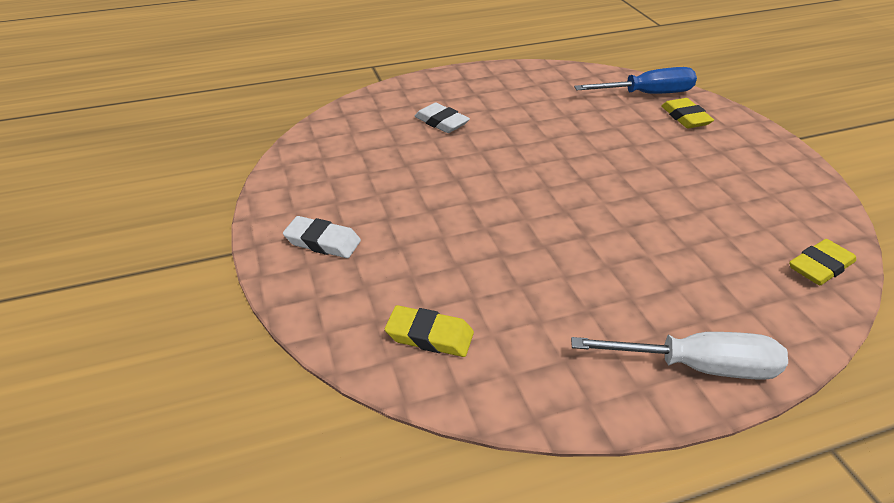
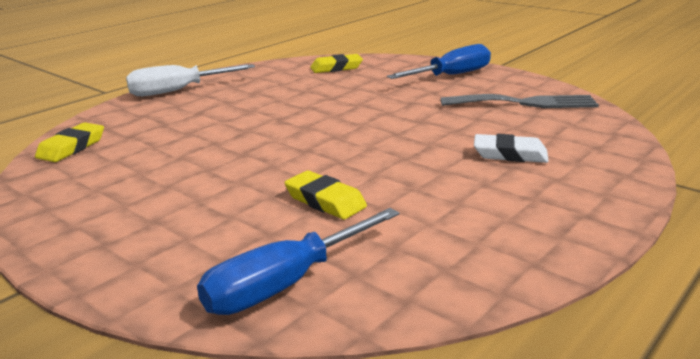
camera: 150 degrees right, 15 degrees down
(323, 242) = (452, 75): white eraser -> blue screwdriver
(339, 166) = (525, 103): none -> grey fork
(685, 117) = (208, 257): yellow eraser -> yellow eraser (325, 201)

